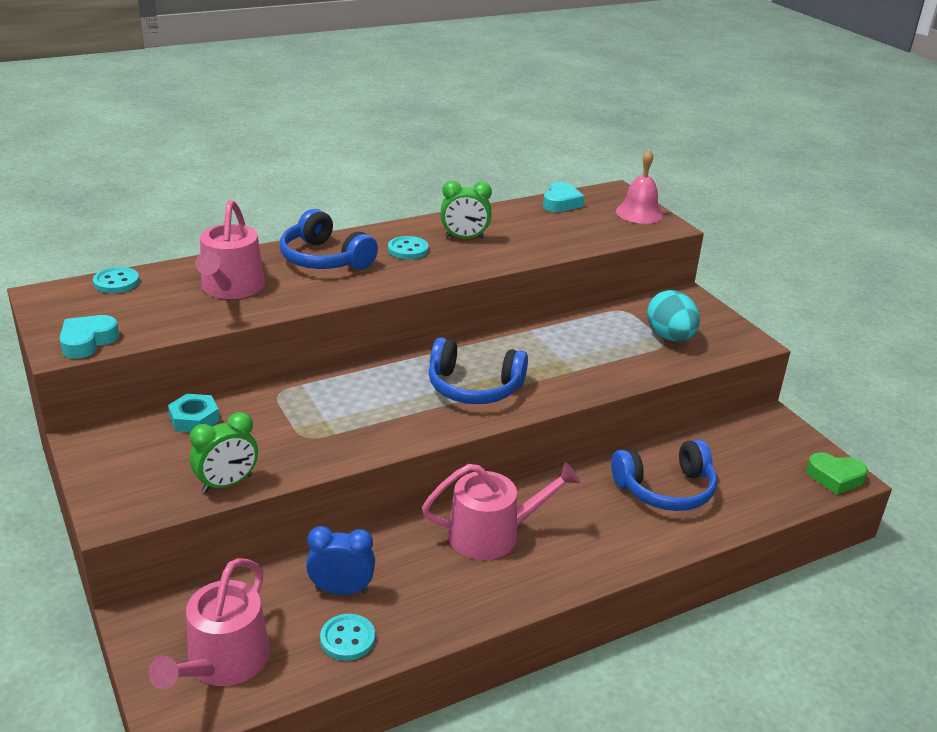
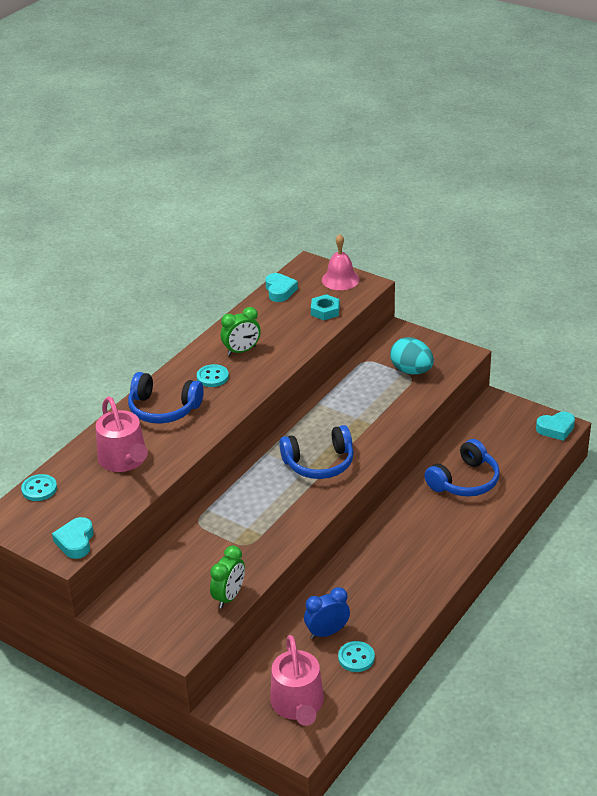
camera: 25 degrees left, 5 degrees up
(194, 419) = (162, 564): turquoise nut -> turquoise nut (325, 311)
(493, 534) = (386, 557): pink watering can -> none
(835, 477) = (556, 429): green heart -> turquoise heart

